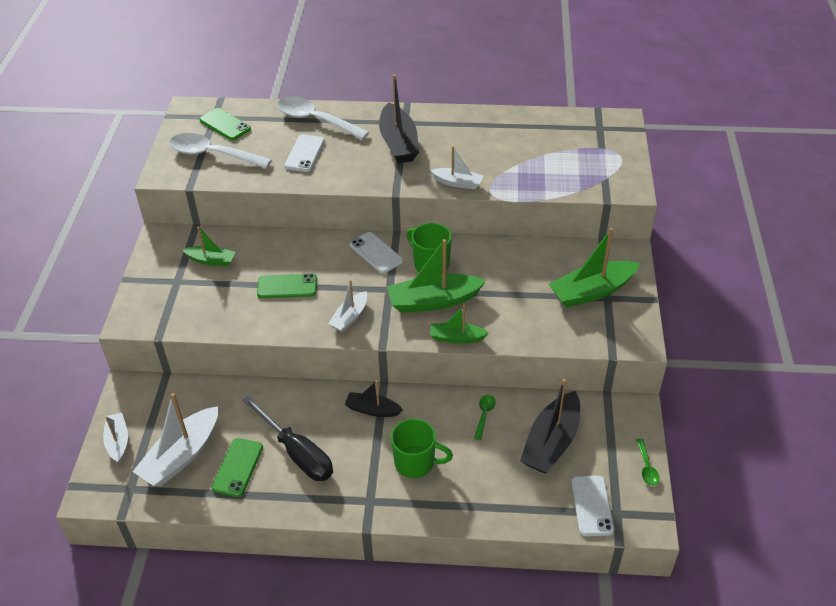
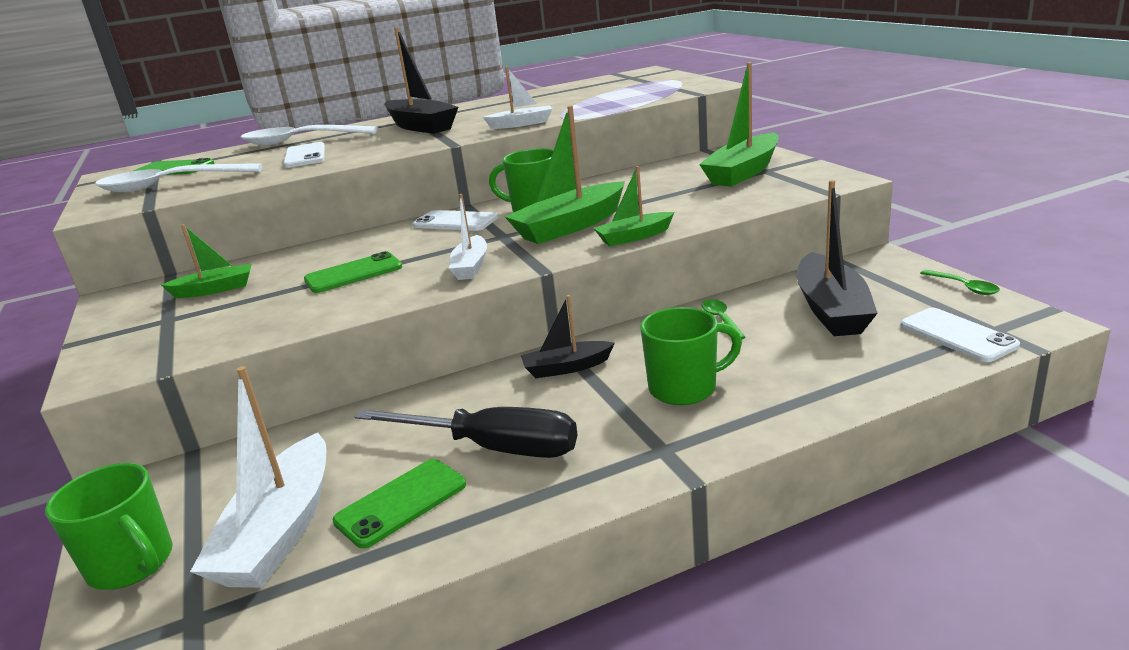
camera: 25 degrees left, 20 degrees down
(118, 441) = (132, 564): white boat -> green mug
(238, 467) = (401, 503): green phone -> green phone turned 60 degrees clockwise

